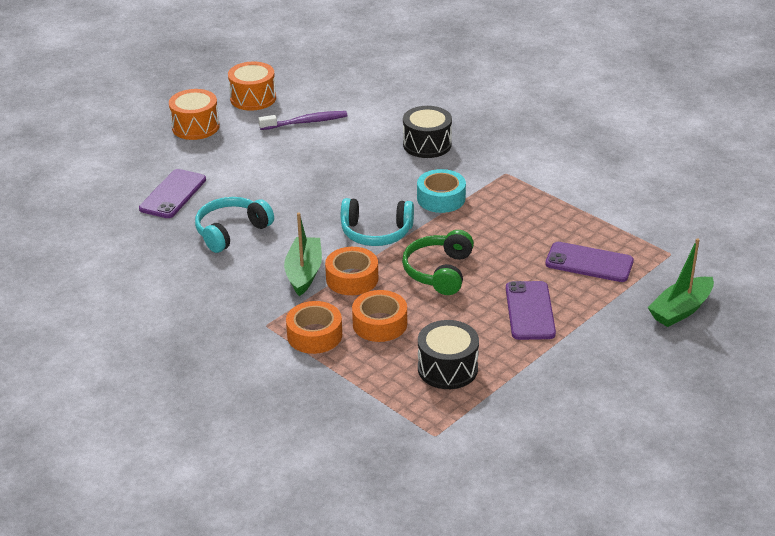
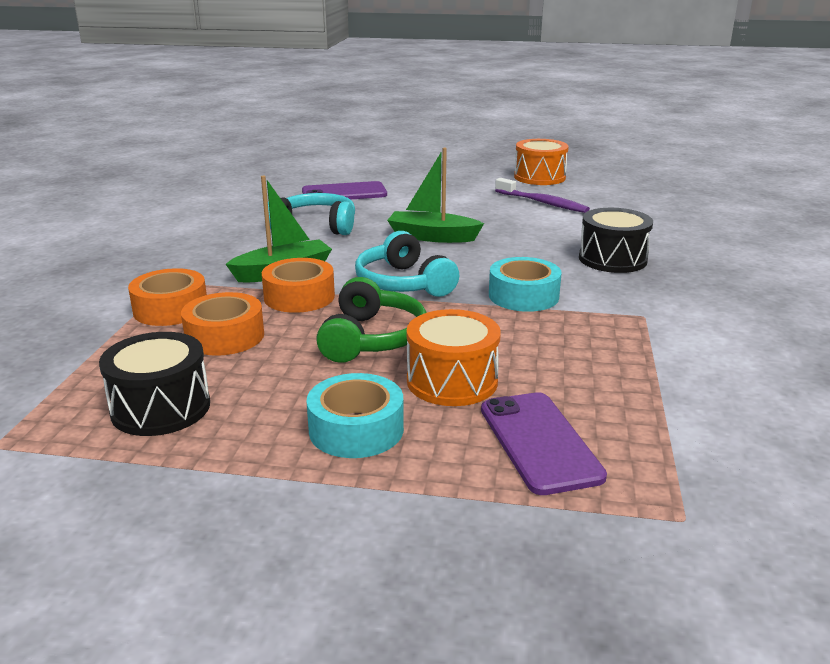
camera: 55 degrees right, 10 degrees down
(195, 127) = (458, 173): orange drum -> orange drum (452, 381)
(439, 271) = (372, 338): green headphones -> green headphones turned 120 degrees clockwise
(530, 311) = (356, 429): purple phone -> turquoise tape
(680, 310) = (532, 594): green boat -> green boat (432, 237)

